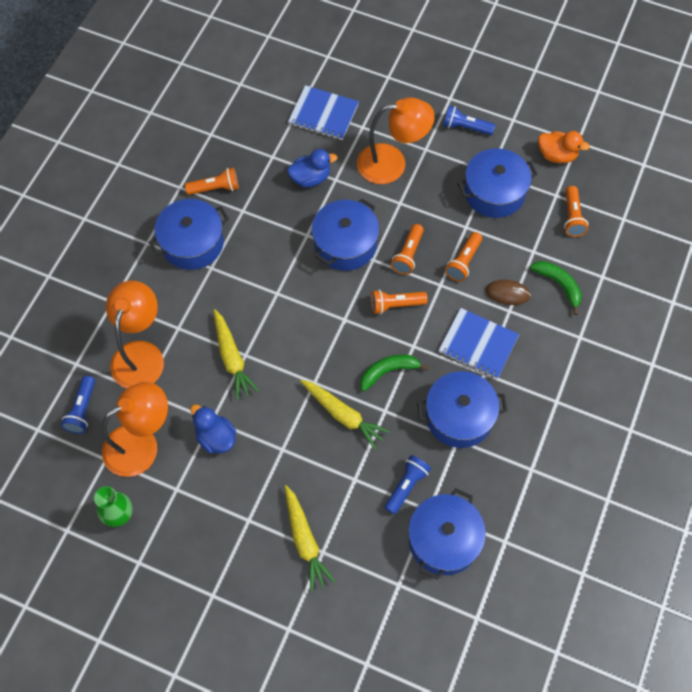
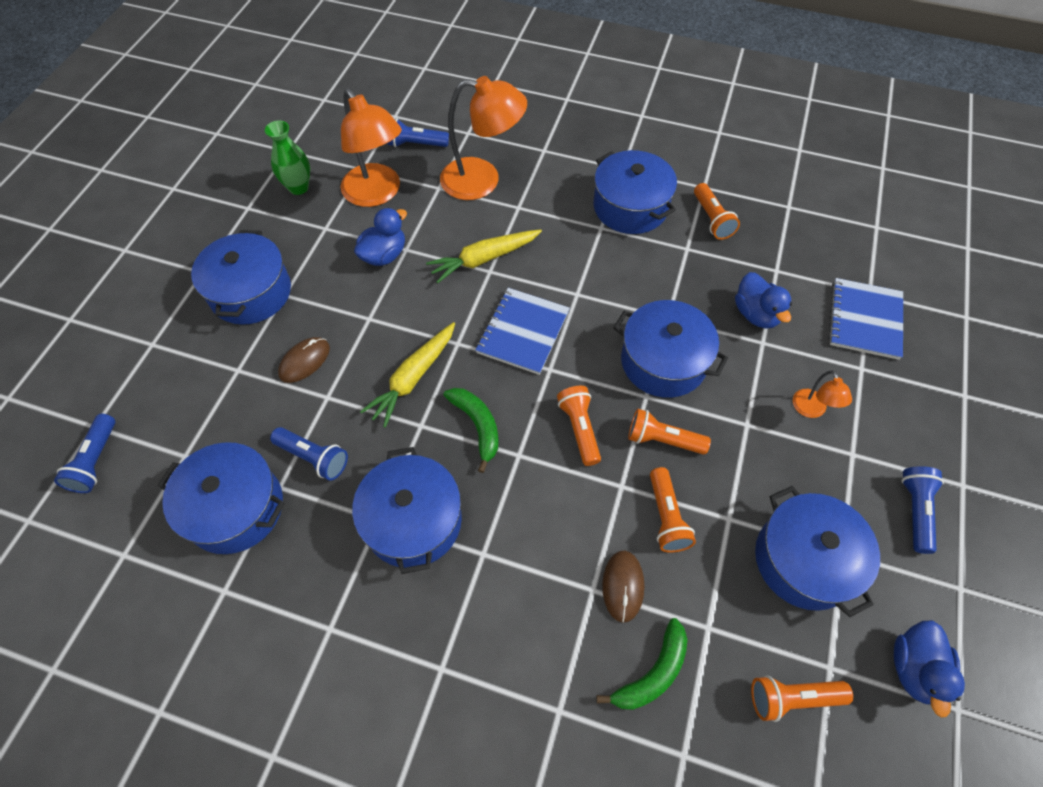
camera: 85 degrees right, 5 degrees down
(242, 549) = (251, 292): none -> blue pot
(305, 541) = (253, 351): yellow carrot -> none
(319, 498) = (304, 361): none -> brown mouse
(392, 163) = (811, 410): orange lamp -> orange lamp, size x0.47
(398, 655) = (96, 461): none -> blue flashlight
(463, 262) = (666, 517): orange flashlight -> orange flashlight turned 120 degrees counterclockwise
(478, 344) = (529, 543): blue notebook -> blue notebook (523, 332)
(557, 155) = (914, 669): orange duck -> blue duck

